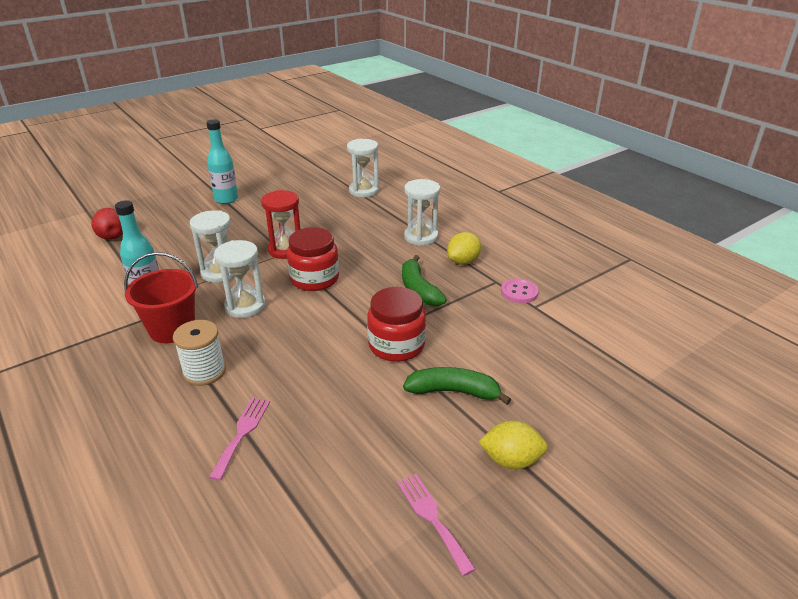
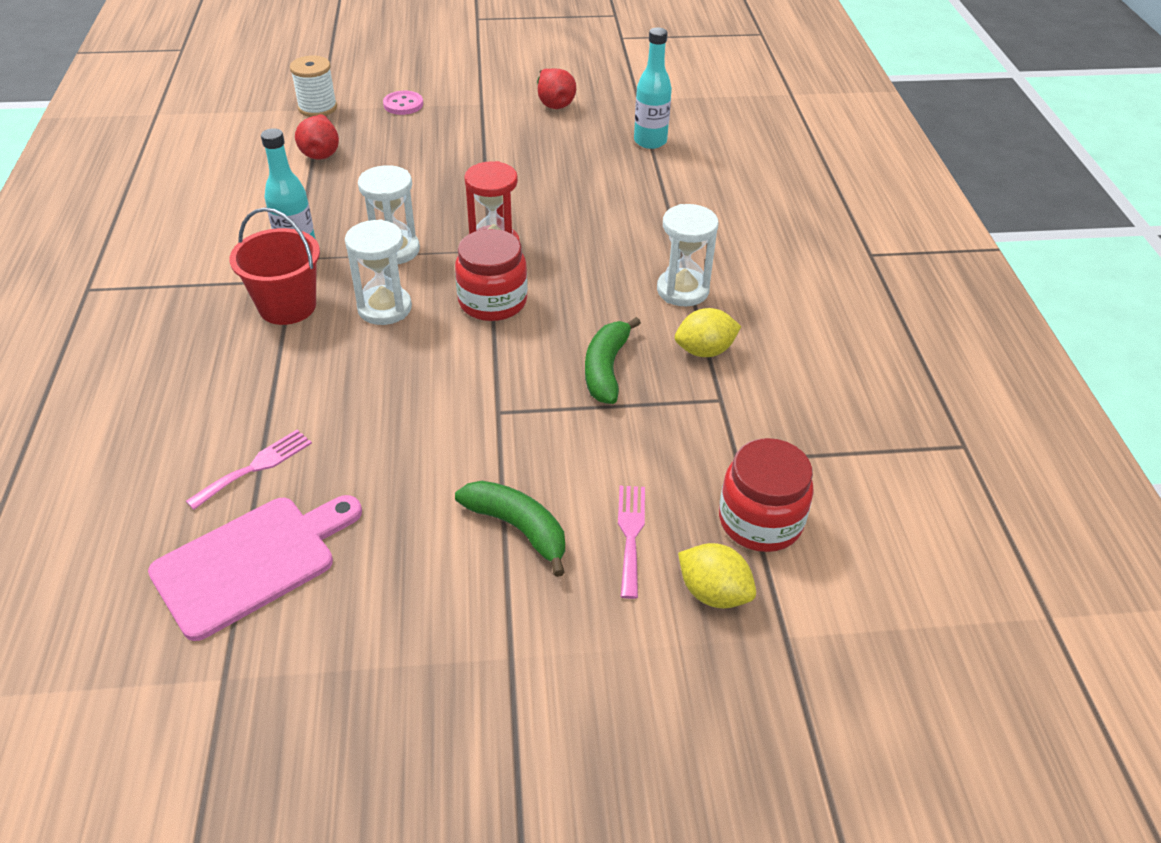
camera: 30 degrees right, 10 degrees up
(204, 371) = (278, 375): white spool -> white spool (317, 108)
(226, 199) = (486, 143): turquoise bottle -> turquoise bottle (650, 141)
(250, 169) = (554, 103): none -> red pear
(297, 492) = (251, 562): none -> pink cutting board
(364, 191) = (672, 188): white hourglass -> none
(396, 345) = (507, 435): red jar -> red jar (760, 521)
(432, 517) = (355, 663): pink fork -> pink fork (631, 534)
(511, 460) = (502, 646): yellow lemon -> yellow lemon (713, 593)
(519, 292) = (737, 429): pink button -> pink button (403, 104)

